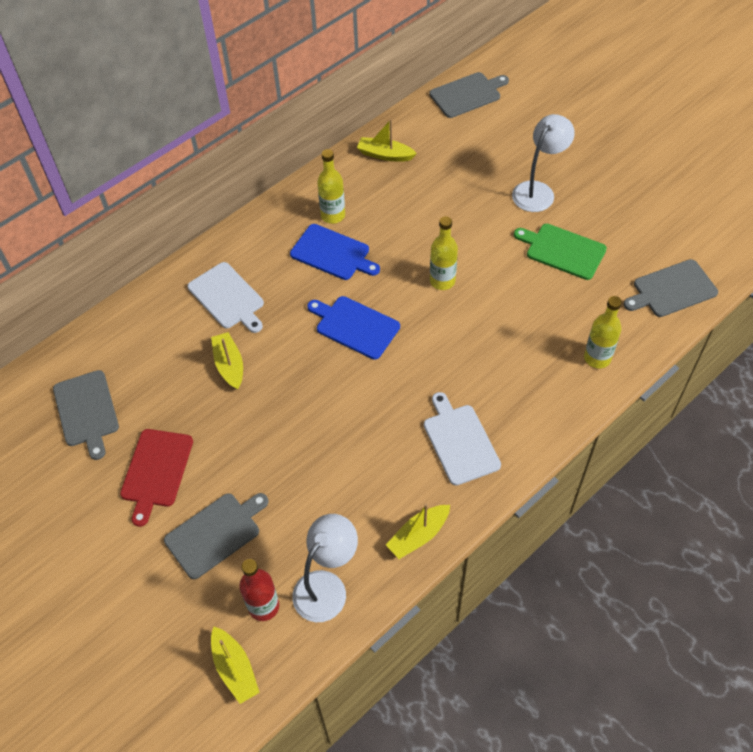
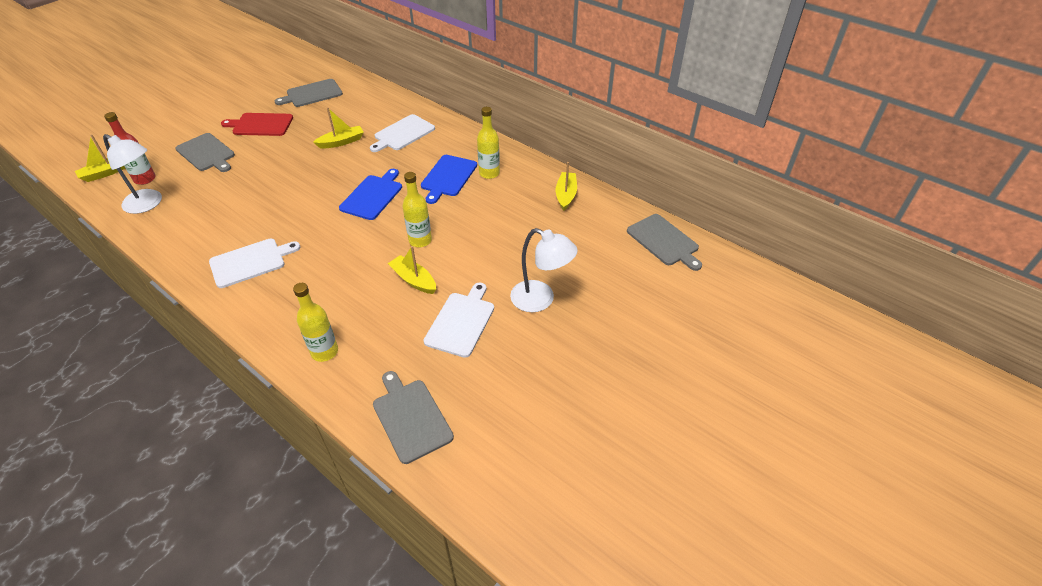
camera: 80 degrees right, 10 degrees down
(418, 535) = (172, 245): yellow boat -> yellow boat (414, 280)
(563, 250) = (461, 322): green cutting board -> white cutting board

